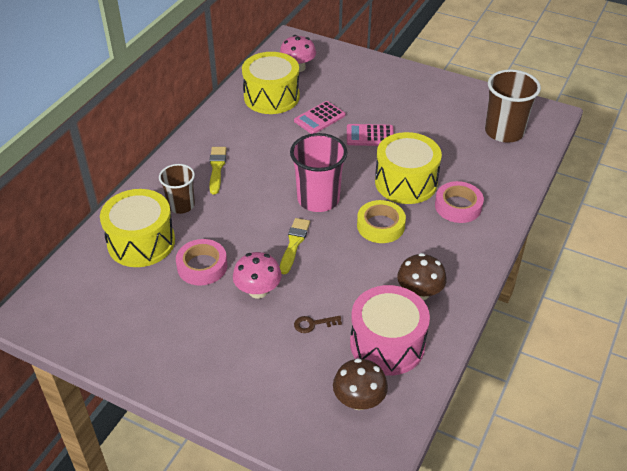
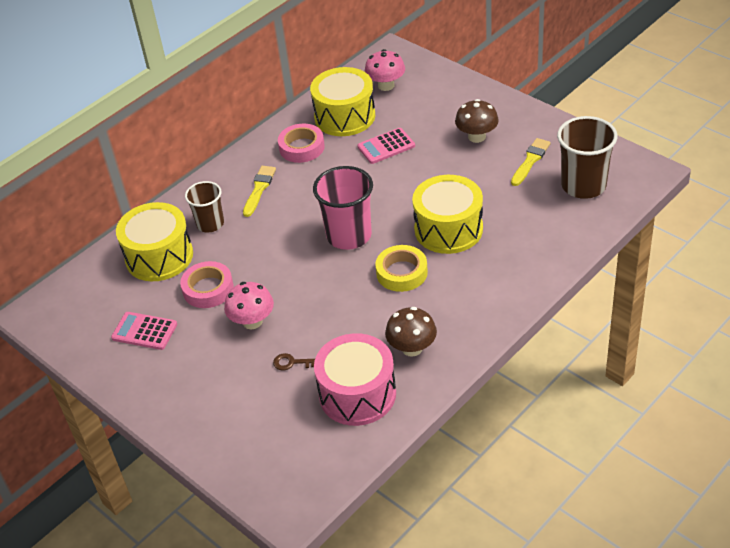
camera: 20 degrees right, 0 degrees up
(294, 243) = (306, 279): yellow brush -> yellow brush (530, 161)
(359, 400) = (307, 443): brown mushroom -> brown mushroom (477, 137)
(370, 136) = (432, 172): pink calculator -> pink calculator (144, 331)
(458, 206) = (493, 263): pink tape -> pink tape (302, 147)

